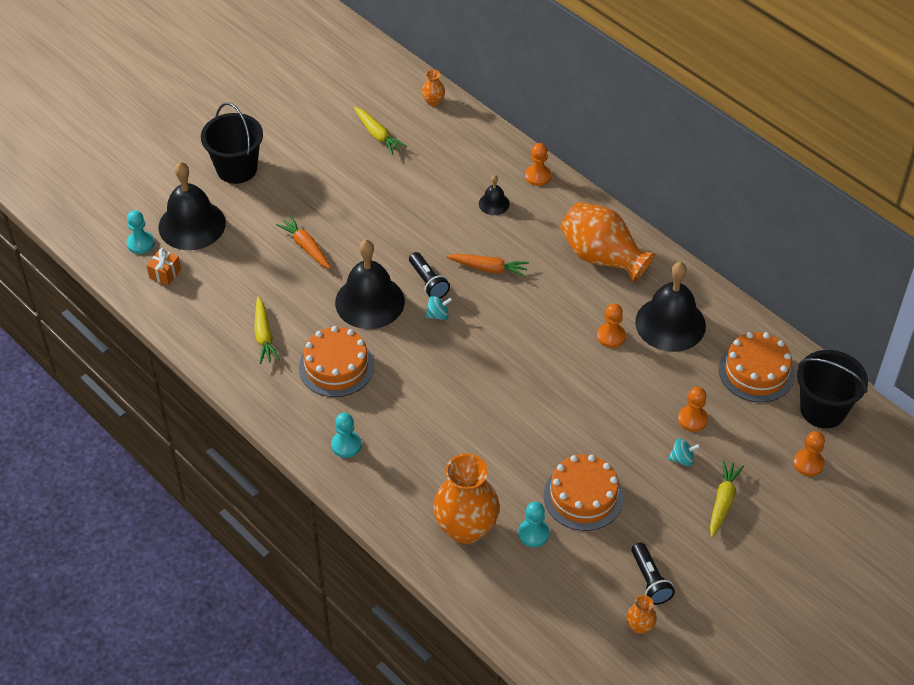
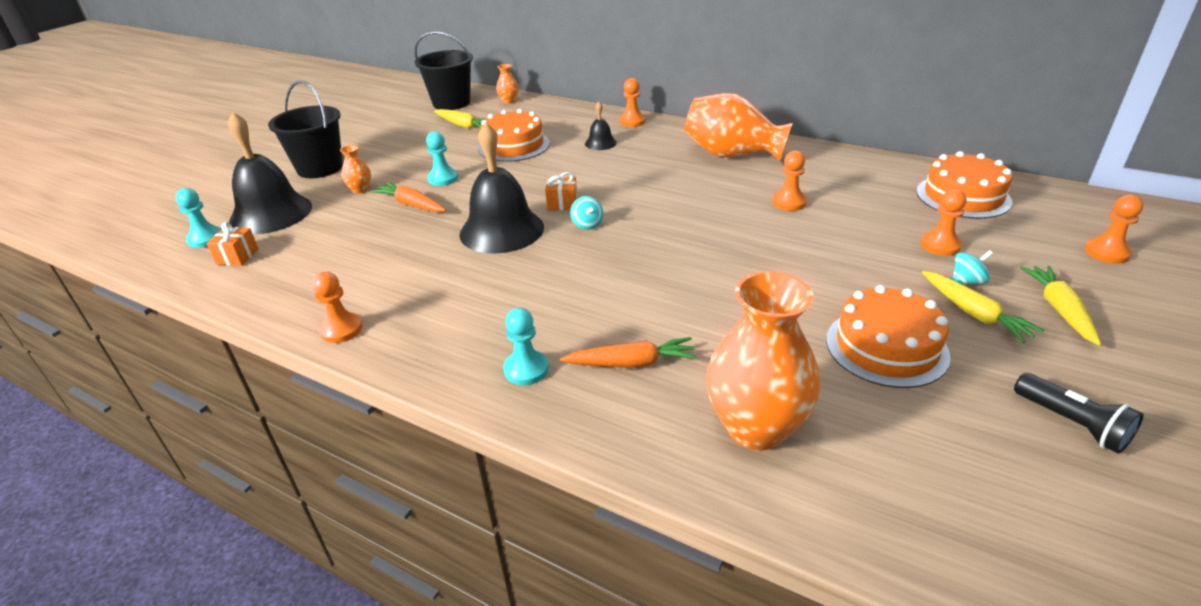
camera: 15 degrees left, 15 degrees down
(234, 374) = (341, 329): none -> orange pawn
(264, 335) = (377, 284): yellow carrot -> yellow carrot (974, 313)
(336, 366) = (481, 292): orange cake -> orange cake (513, 145)
(428, 282) = (562, 203): black flashlight -> orange gift
(438, 315) = (587, 224): turquoise spinning top -> turquoise spinning top turned 105 degrees clockwise
(488, 268) = (622, 182): orange carrot -> orange carrot (631, 363)
(533, 533) = (857, 408): turquoise pawn -> turquoise pawn (443, 179)
(639, 626) = (1127, 494): orange vase -> orange vase (360, 189)
(670, 323) = (840, 182): black bell -> none
(823, 409) = (1063, 208): black bucket -> black bucket (451, 103)

